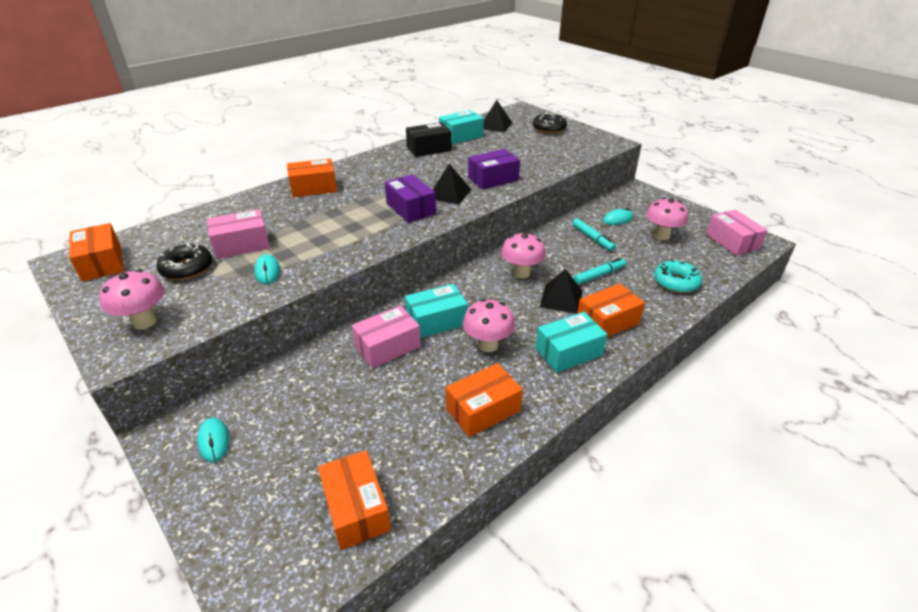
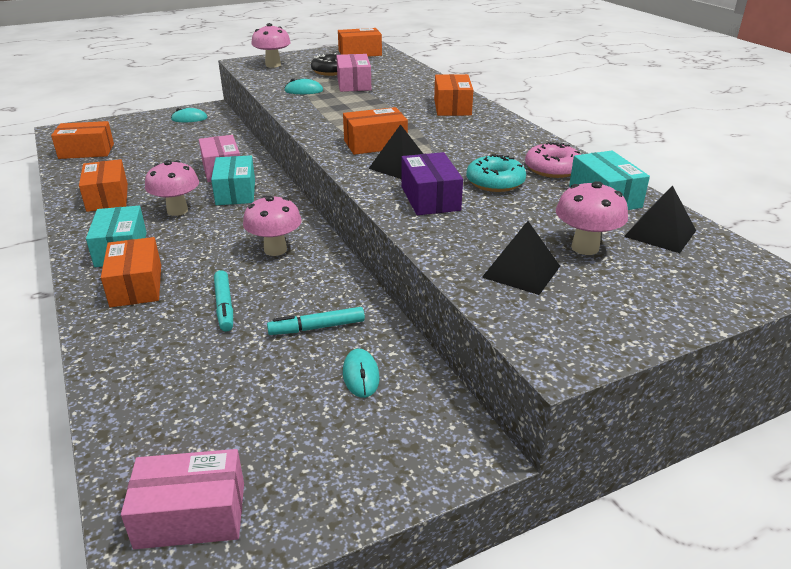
camera: 105 degrees right, 5 degrees down
(411, 208) = (375, 144): purple box -> orange box
(429, 149) = (552, 169): black box -> pink donut
(549, 129) = (646, 288): black donut -> none
(561, 299) = (205, 265): black pyramid -> black pyramid (521, 271)
(661, 236) = (277, 411): pink mushroom -> pink mushroom (585, 247)
(676, 282) = (149, 372): turquoise donut -> turquoise donut (495, 182)

